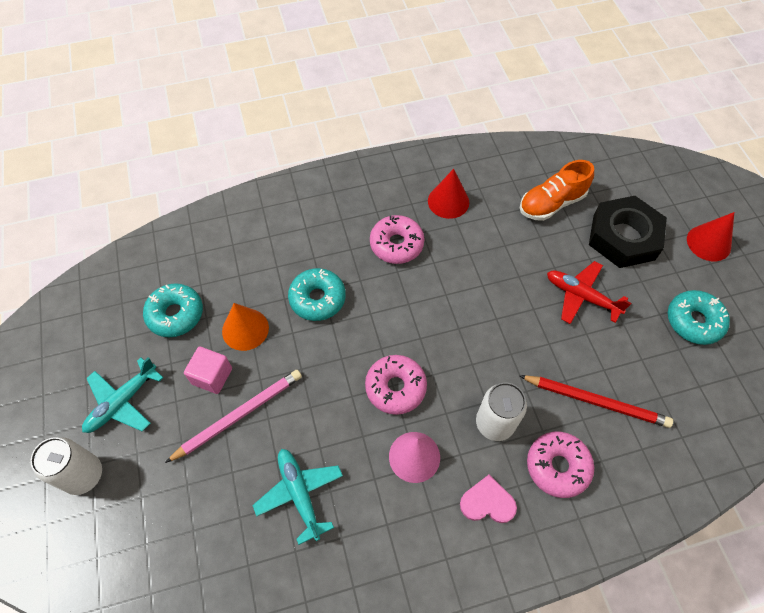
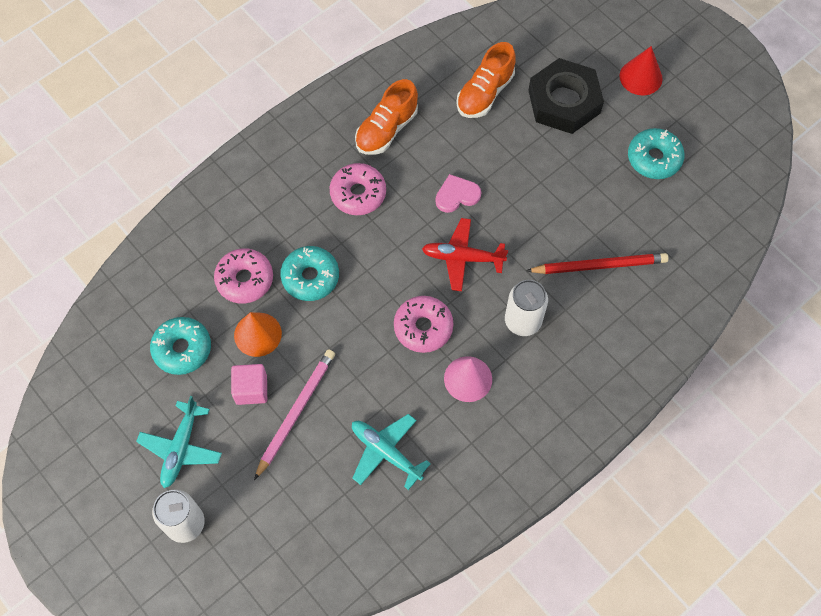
camera: 25 degrees left, 5 degrees up
(448, 201) = (386, 130): red cone -> orange shoe
(487, 502) = (545, 388): pink heart -> pink heart (457, 195)
(557, 466) = (589, 334): pink donut -> pink donut (245, 280)
(581, 296) = (549, 175): red plane -> red plane (462, 258)

